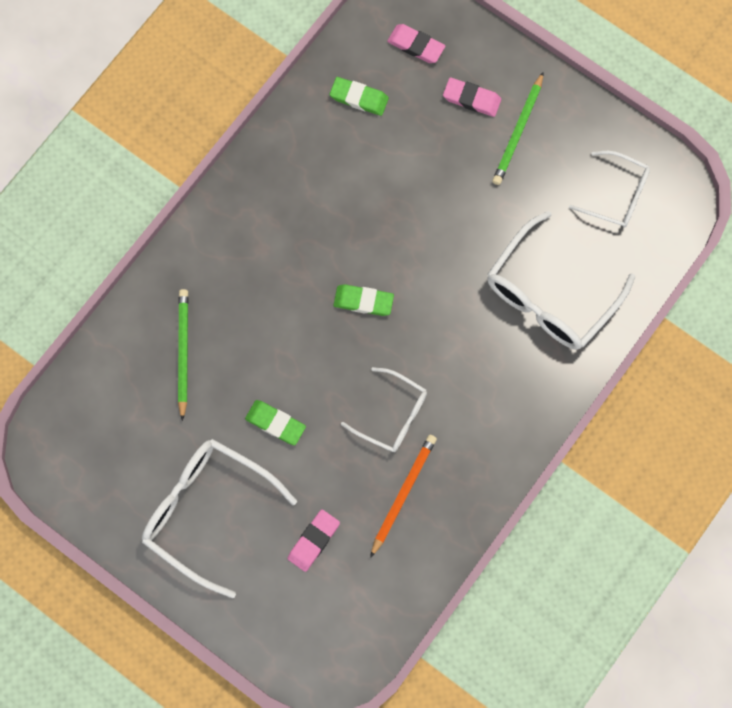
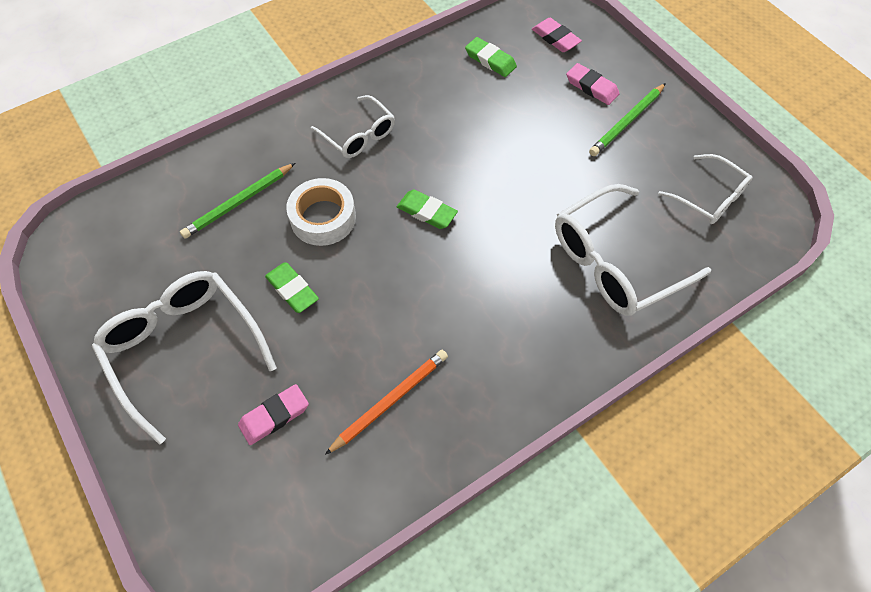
camera: 20 degrees right, 15 degrees down
(183, 352) = (239, 202): green pencil -> green pencil turned 150 degrees counterclockwise
(270, 341) = (323, 218): none -> white tape
(392, 415) = (412, 320): white glasses -> white glasses (359, 135)

